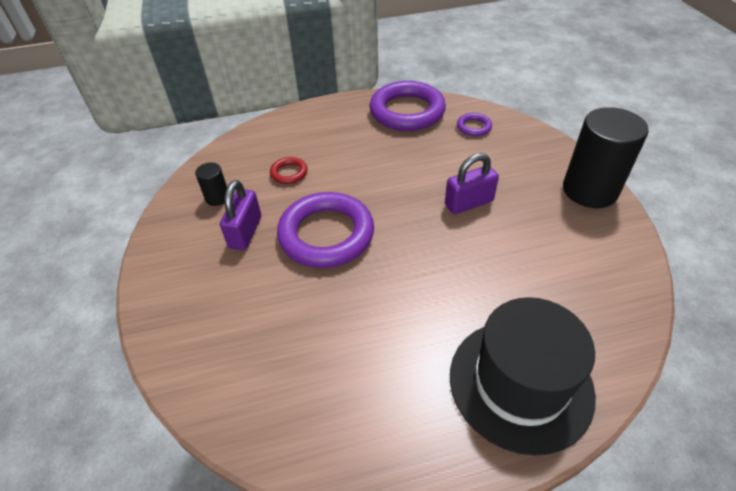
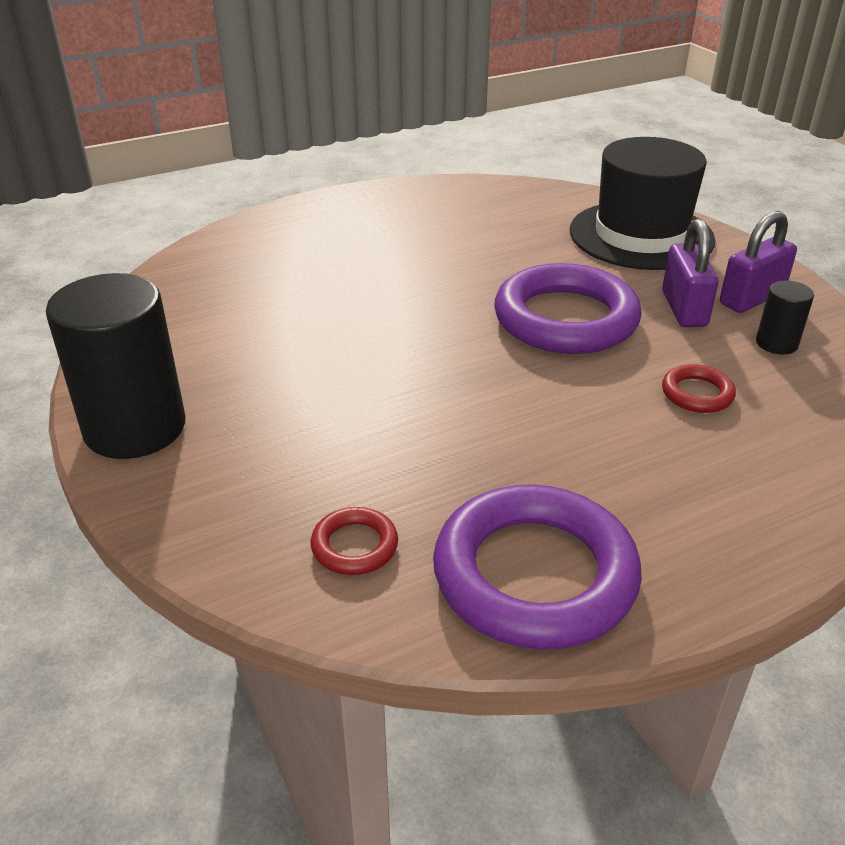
camera: 165 degrees right, 10 degrees down
(468, 203) = (357, 383): purple padlock -> purple padlock (751, 298)
(473, 127) = (354, 546): purple ring -> red ring
(520, 383) = (296, 234): black hat -> black hat (641, 235)

